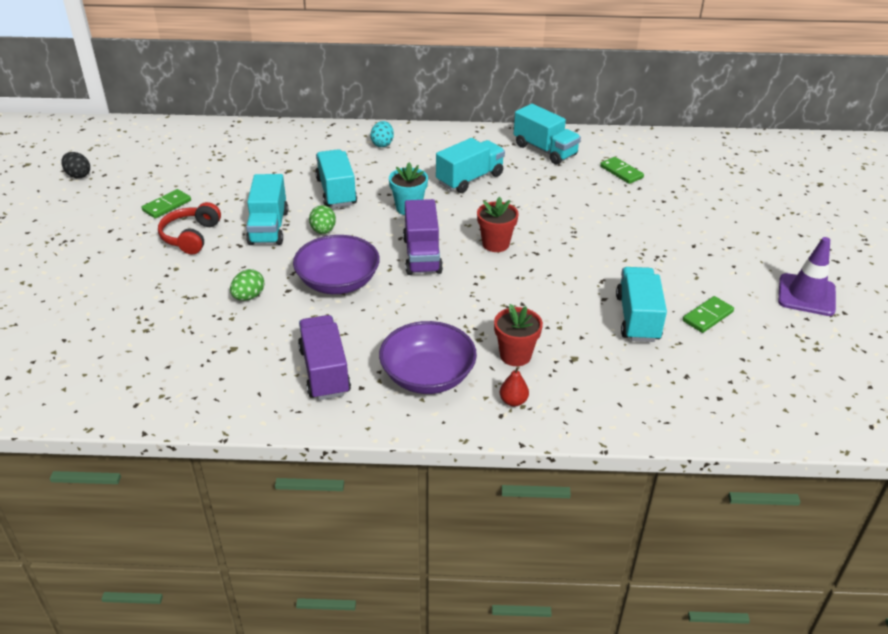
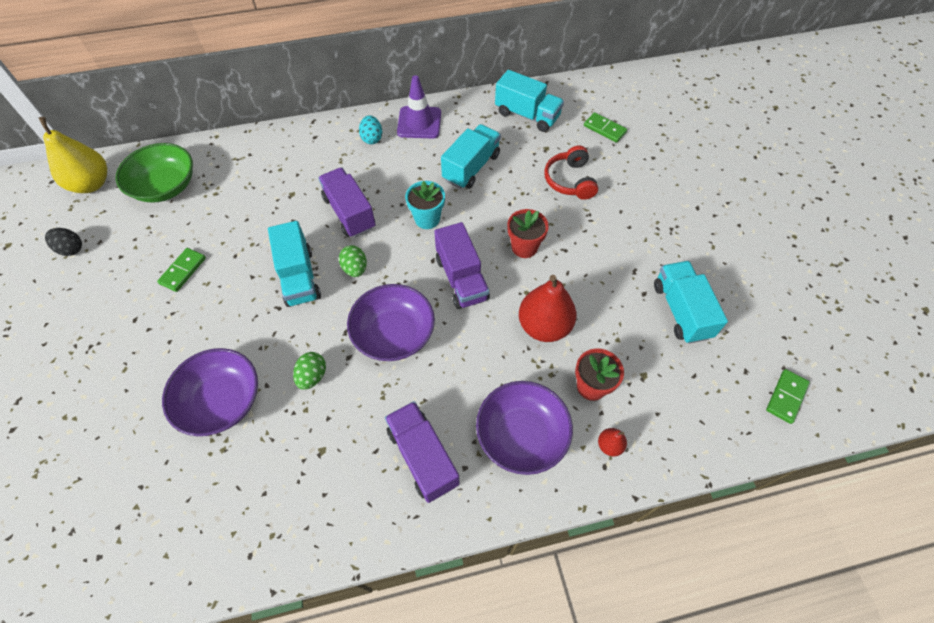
camera: 15 degrees left, 20 degrees up
(115, 136) = (91, 184): none -> yellow pear
(160, 298) = (221, 401): none -> purple bowl
(178, 147) = (165, 186): none -> green bowl
(191, 236) = (224, 308): red headphones -> red headphones (570, 180)
(336, 192) = (349, 213): turquoise truck -> purple truck
(488, 303) = (544, 326): none -> red pear
(707, 316) = (739, 293): green domino -> green domino (786, 397)
(806, 295) = (810, 246): purple traffic cone -> purple traffic cone (419, 123)

